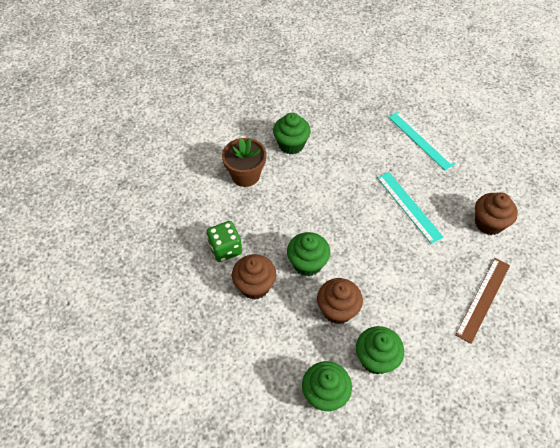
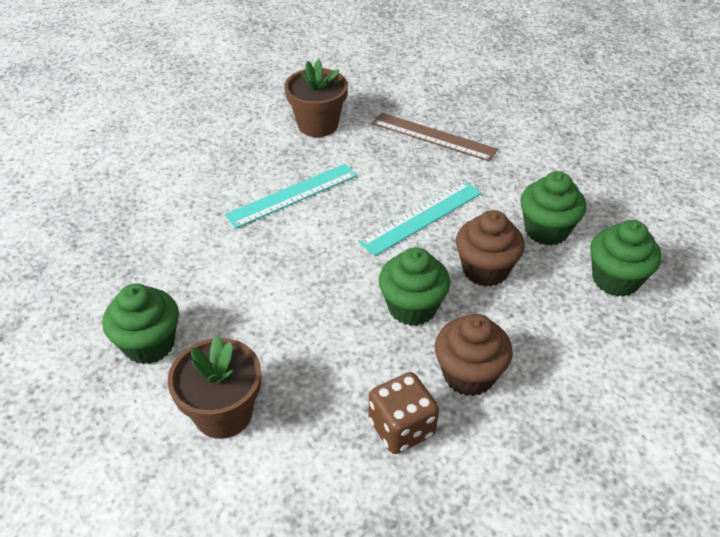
camera: 95 degrees left, 10 degrees down
(225, 249) = (401, 428): green dice -> brown dice
(420, 140) = (160, 179): turquoise ruler -> turquoise ruler (422, 217)
(488, 223) = (318, 125): brown cupcake -> brown flower pot

